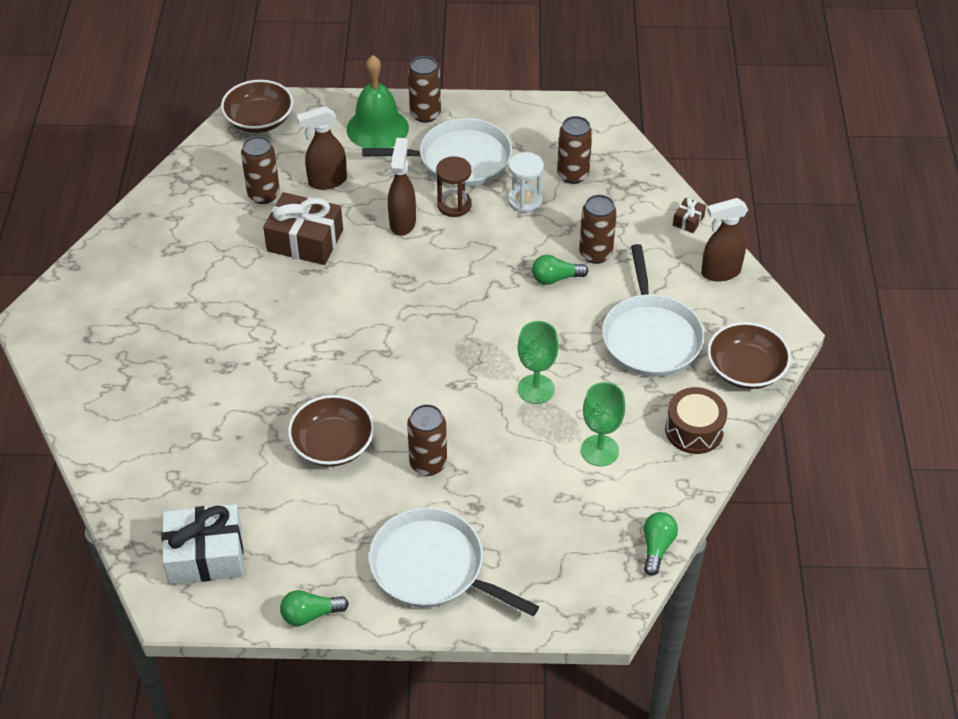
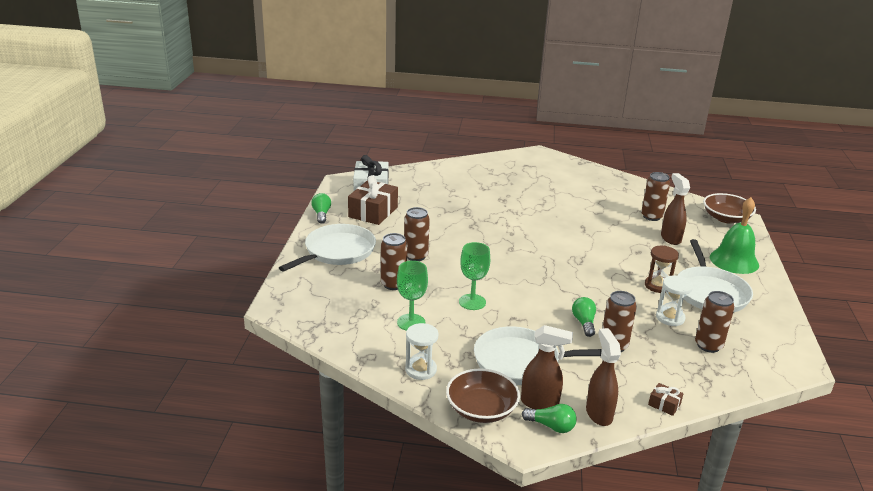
camera: 95 degrees right, 20 degrees down
(305, 241) = (610, 228): brown gift -> brown gift (373, 212)
(333, 444) = (438, 227): brown bowl -> none
(402, 222) = (635, 263): brown spray bottle -> brown spray bottle (540, 403)
(425, 114) = (759, 282): brown can -> brown can (393, 284)
(657, 547) = (319, 336): green light bulb -> green light bulb (551, 426)
(694, 430) = (421, 370): brown drum -> white hourglass

